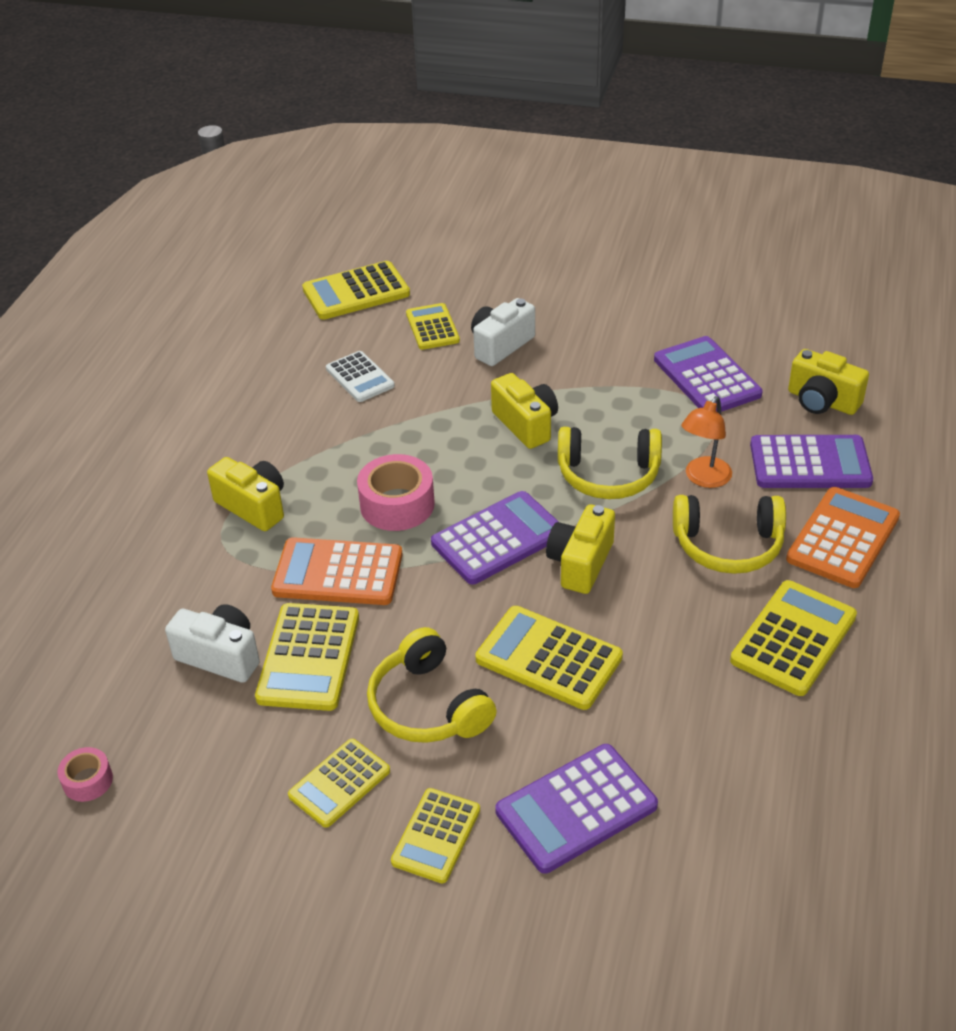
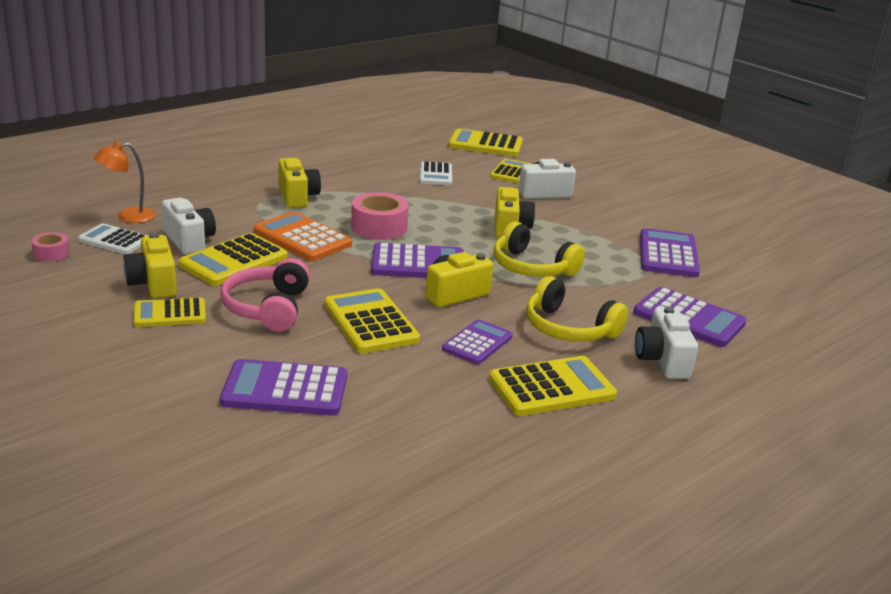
camera: 30 degrees right, 15 degrees down
(134, 711) = (114, 240): none -> white calculator
(428, 706) = (267, 308): yellow headphones -> pink headphones
(436, 836) = (186, 359): yellow calculator -> none
(673, 621) = (477, 343): none -> purple calculator
(703, 479) = (597, 294): orange lamp -> orange lamp (128, 216)
(822, 401) = (742, 296): yellow camera -> yellow camera (153, 284)
(842, 538) = (662, 360): orange calculator -> white camera

